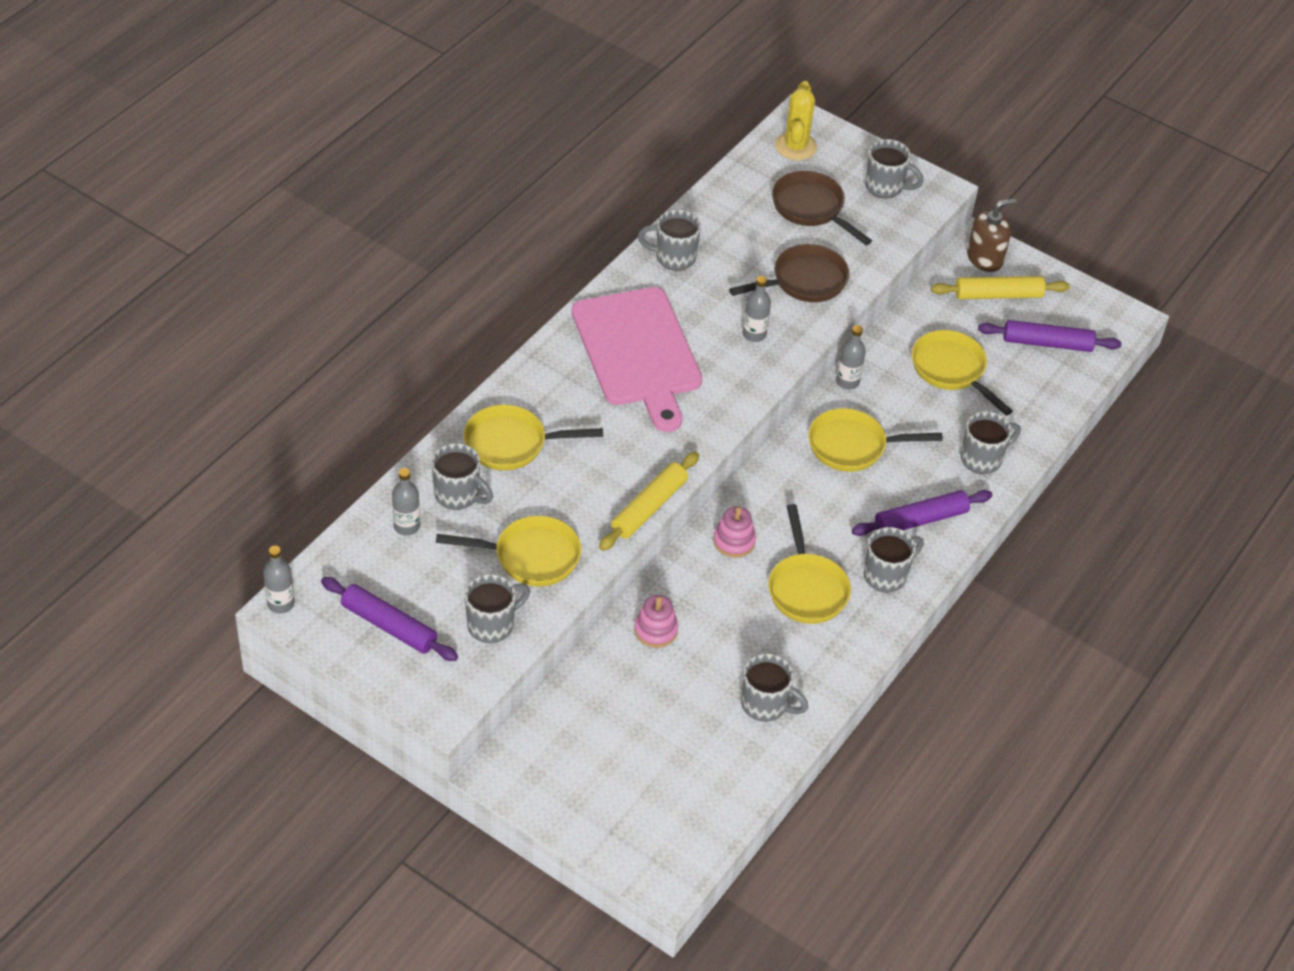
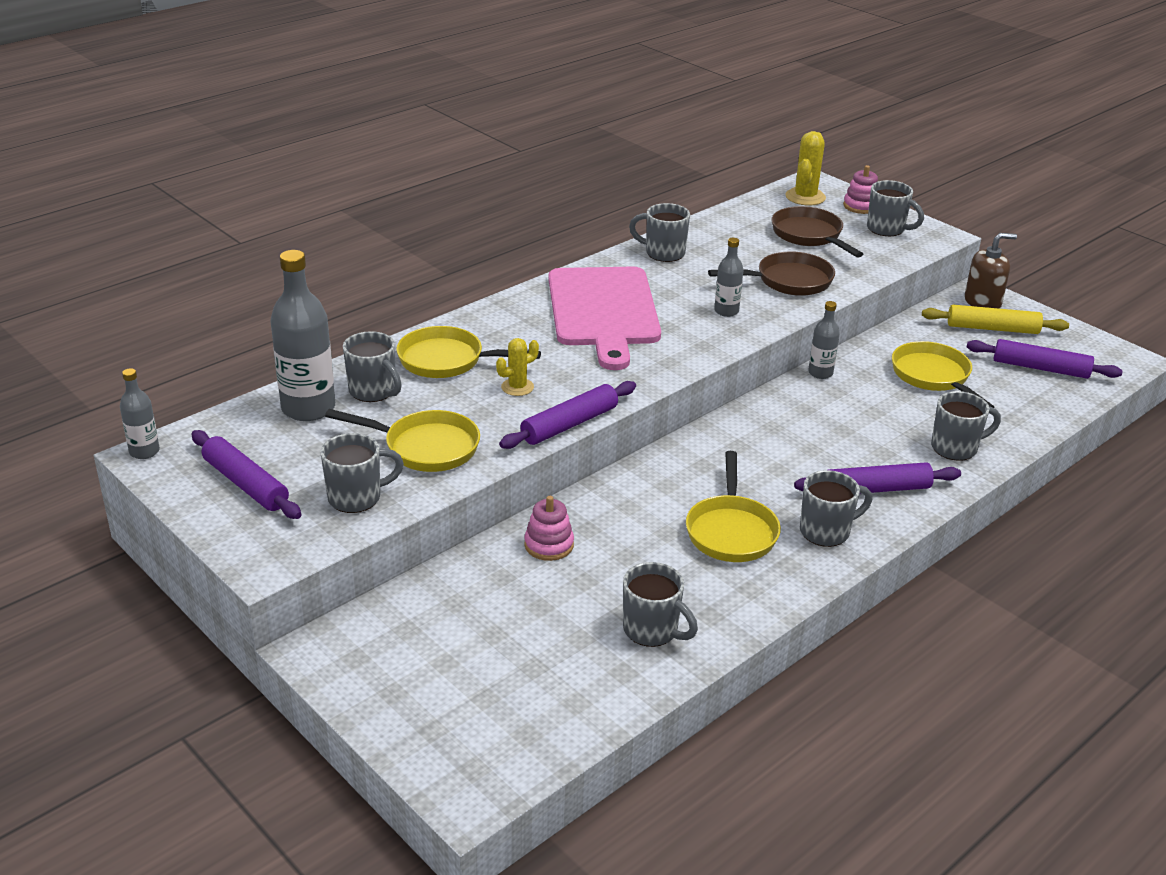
camera: 15 degrees right, 15 degrees down
(406, 526) = (308, 408): grey bottle -> grey bottle, size x1.90
(588, 468) = (517, 387): none -> yellow cactus
(649, 507) = (570, 424): yellow rolling pin -> purple rolling pin
(734, 541) = (662, 481): pink stacking toy -> pink stacking toy (860, 206)
(852, 446) = (813, 421): yellow pan -> none

